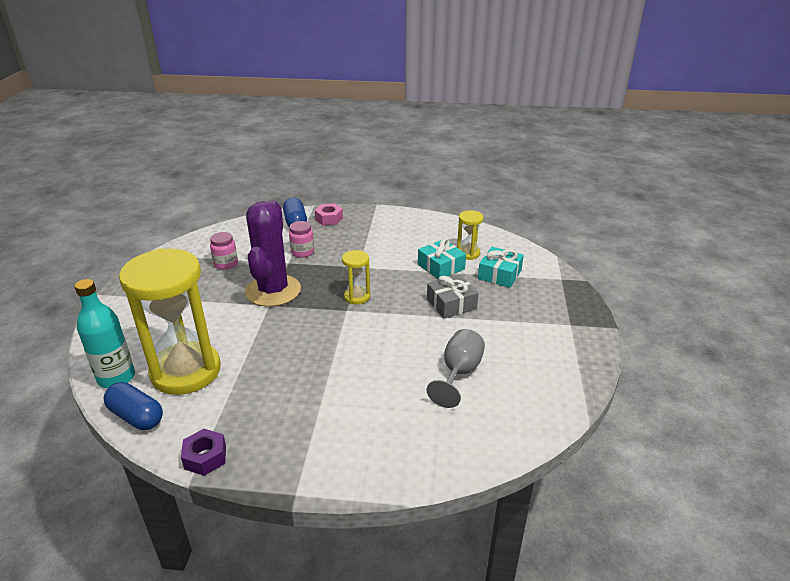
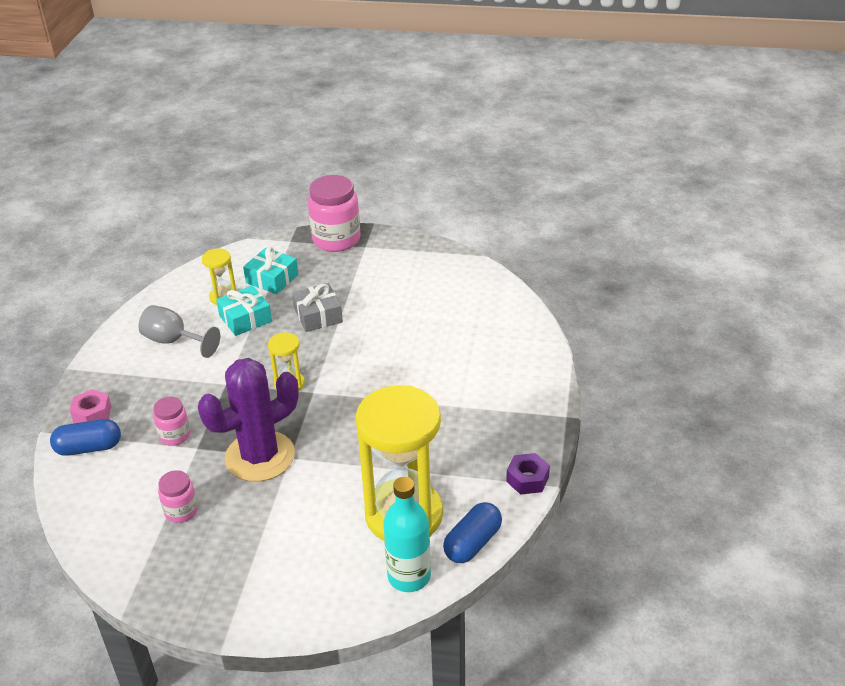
camera: 85 degrees left, 5 degrees up
(273, 291) = (260, 456): purple cactus -> purple cactus turned 45 degrees counterclockwise
(459, 373) = (426, 318): grey goblet -> grey goblet (174, 341)
(574, 305) = (336, 240): none -> pink jar

